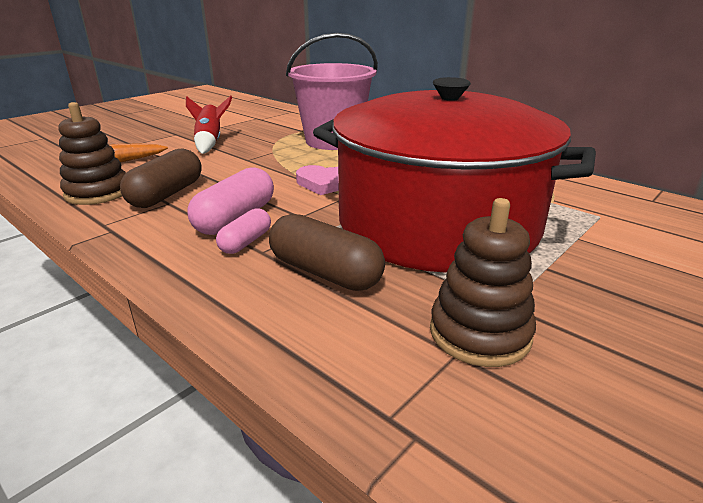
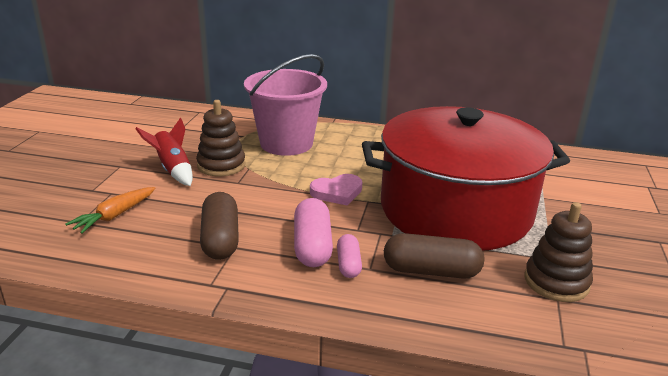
camera: 30 degrees left, 0 degrees up
(98, 193) = (151, 255): brown stacking toy -> brown stacking toy (221, 165)

